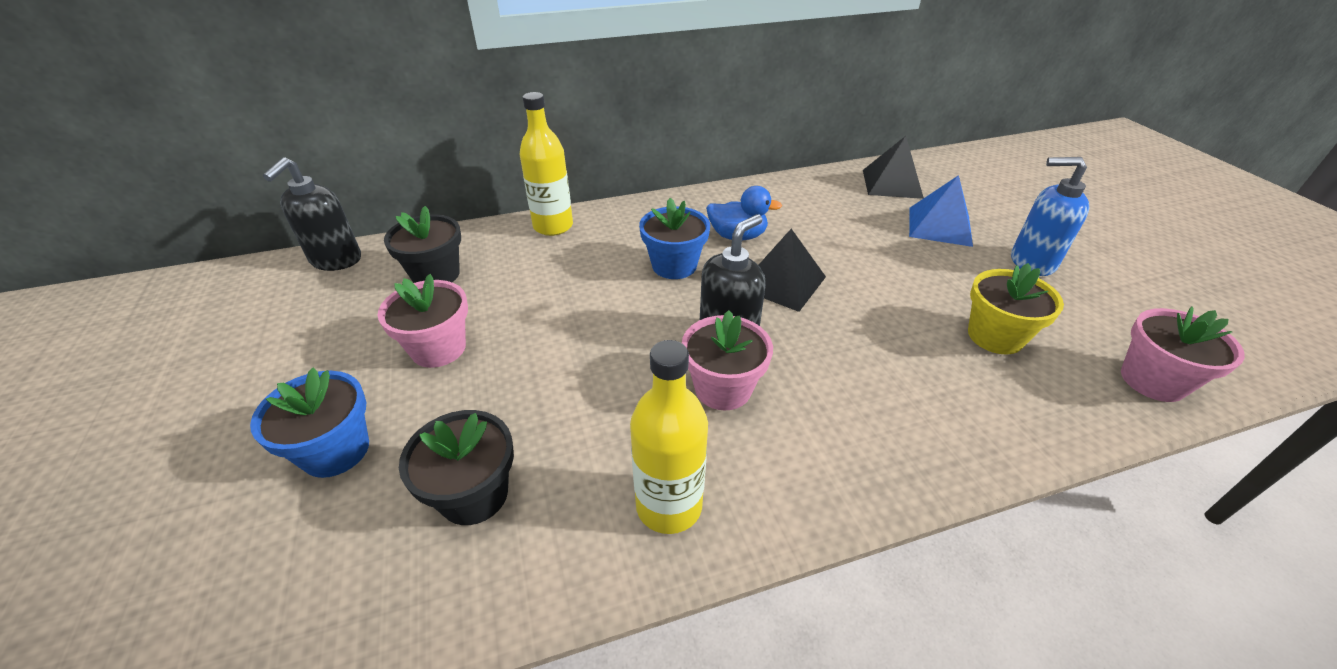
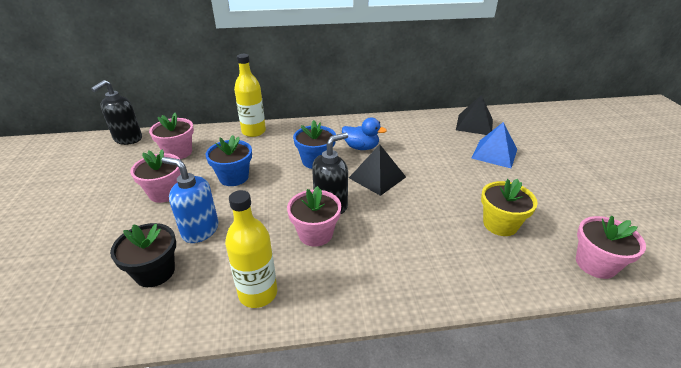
camera: 10 degrees right, 5 degrees down
(336, 451) = (92, 239): blue flower pot -> blue flower pot (234, 177)
(436, 275) = (178, 152): black flower pot -> pink flower pot
(1031, 262) = (547, 182): blue soap dispenser -> blue soap dispenser (200, 230)

